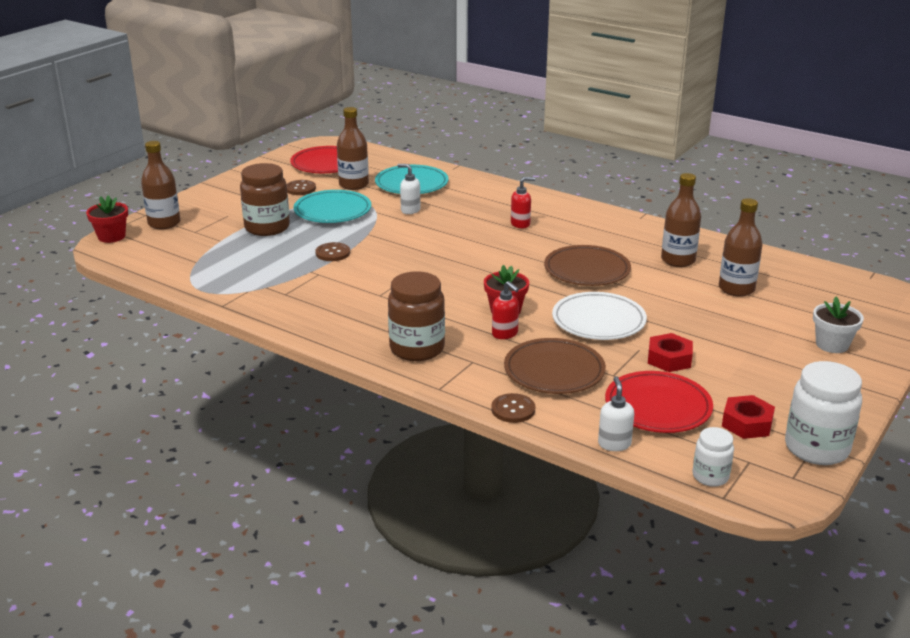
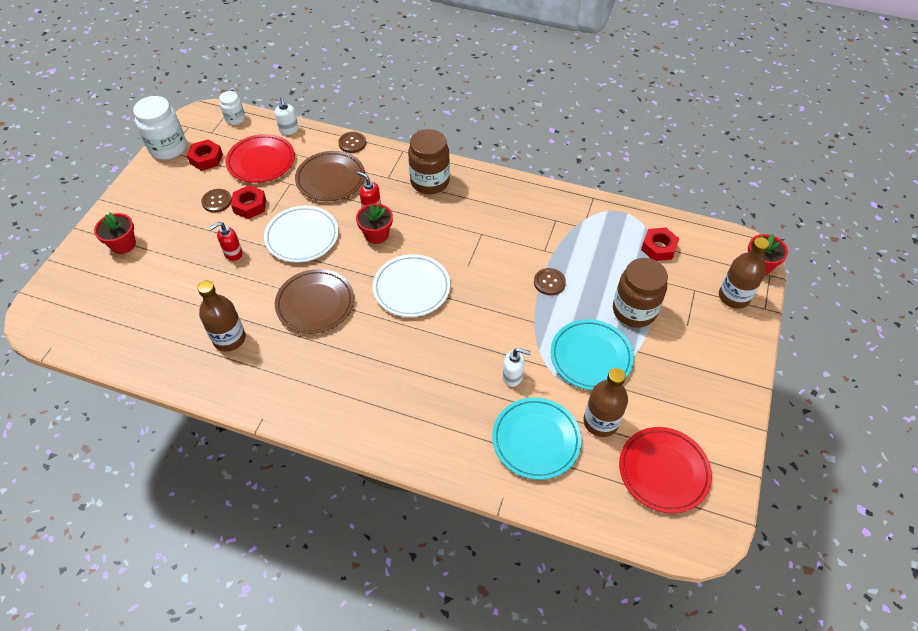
camera: 165 degrees right, 25 degrees up
(195, 260) = (658, 248): none -> red nut
(300, 189) = (653, 398): brown button -> brown button (217, 201)
(479, 267) = (411, 288): none -> white plate
(520, 224) = (389, 374): red soap dispenser -> red soap dispenser (233, 253)
(736, 289) = (182, 303): brown bottle -> none
(832, 344) = (123, 244): white flower pot -> red flower pot

